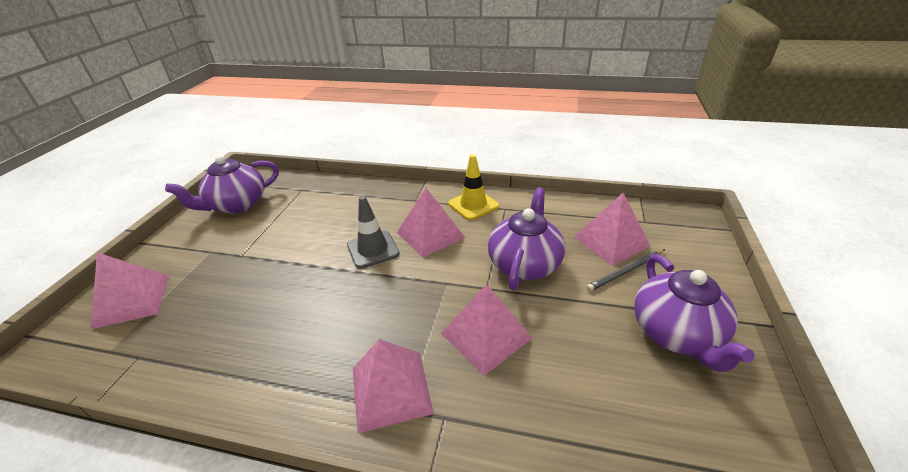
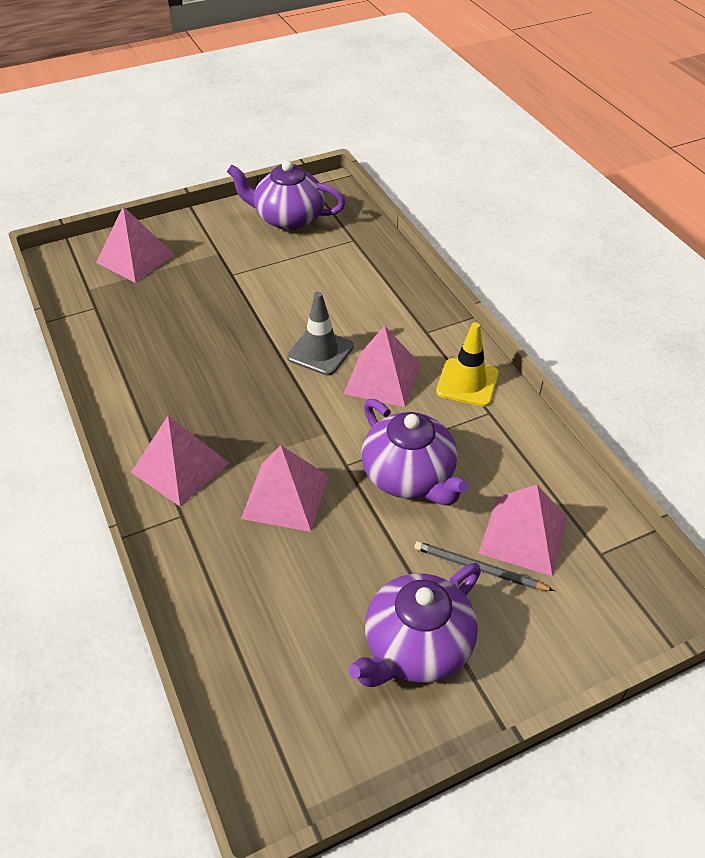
camera: 50 degrees right, 10 degrees up
(524, 263) = (409, 476): purple teapot -> purple teapot turned 75 degrees clockwise

